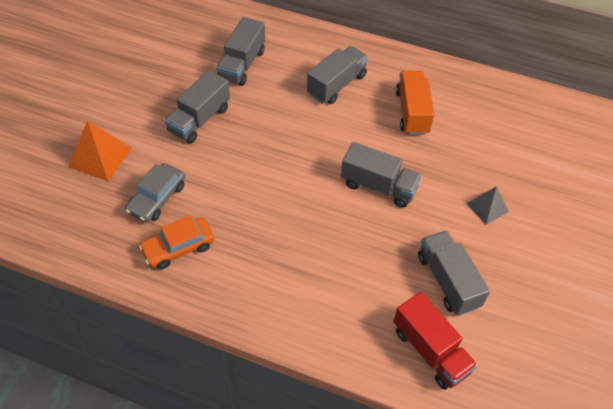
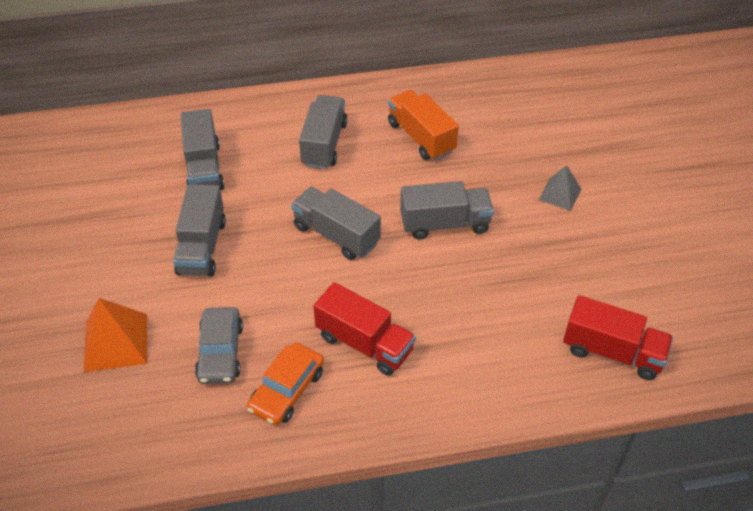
camera: 30 degrees left, 5 degrees down
(253, 243) = (364, 343): none -> red truck
(448, 281) = (578, 280): grey truck -> grey truck (336, 235)

